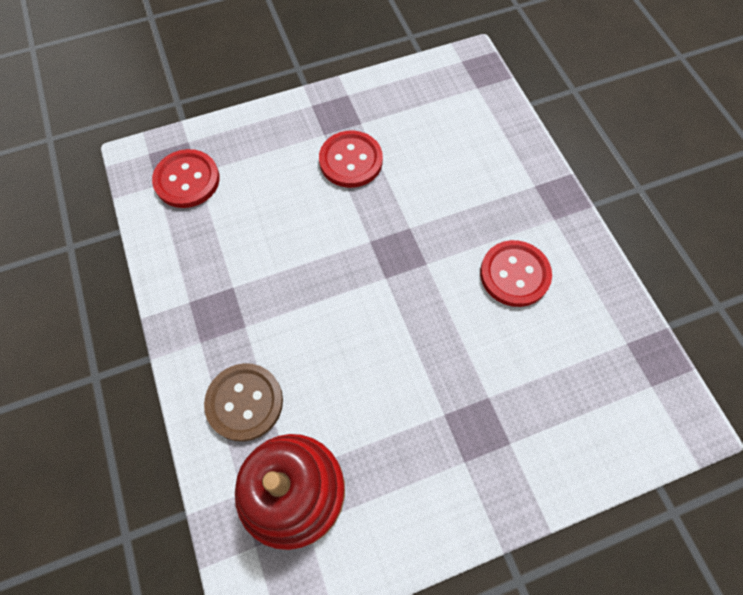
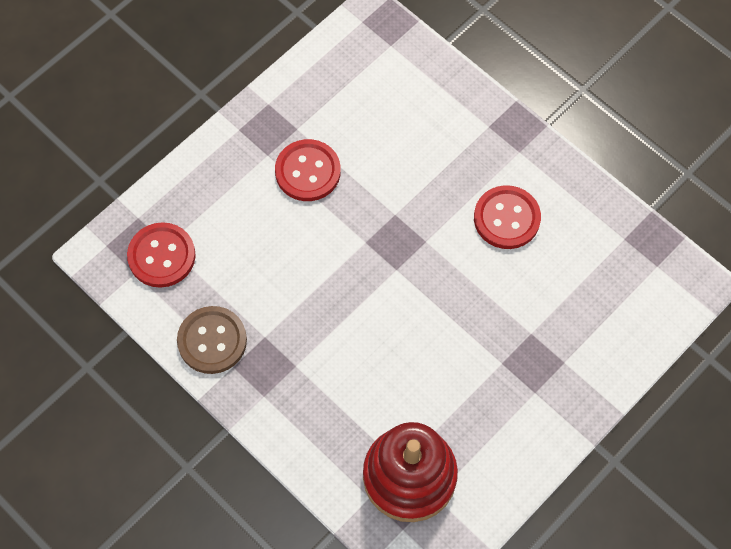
camera: 25 degrees left, 0 degrees up
(244, 402) = (332, 427): brown button -> brown button (212, 341)

